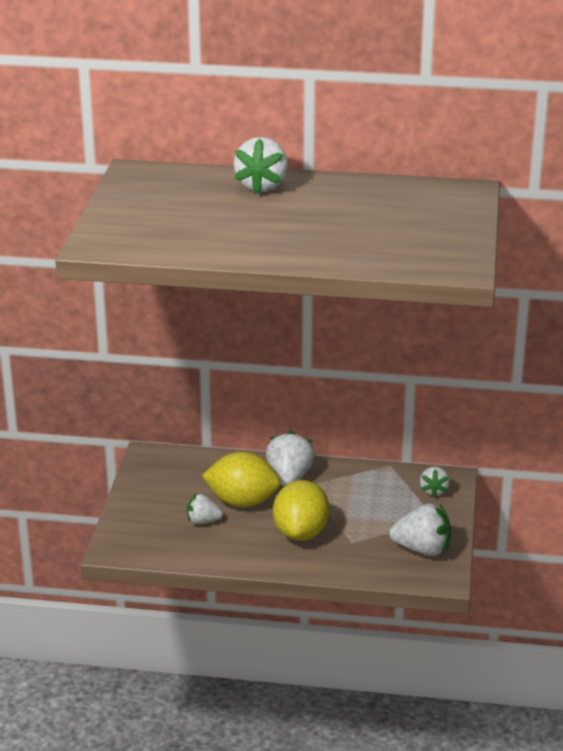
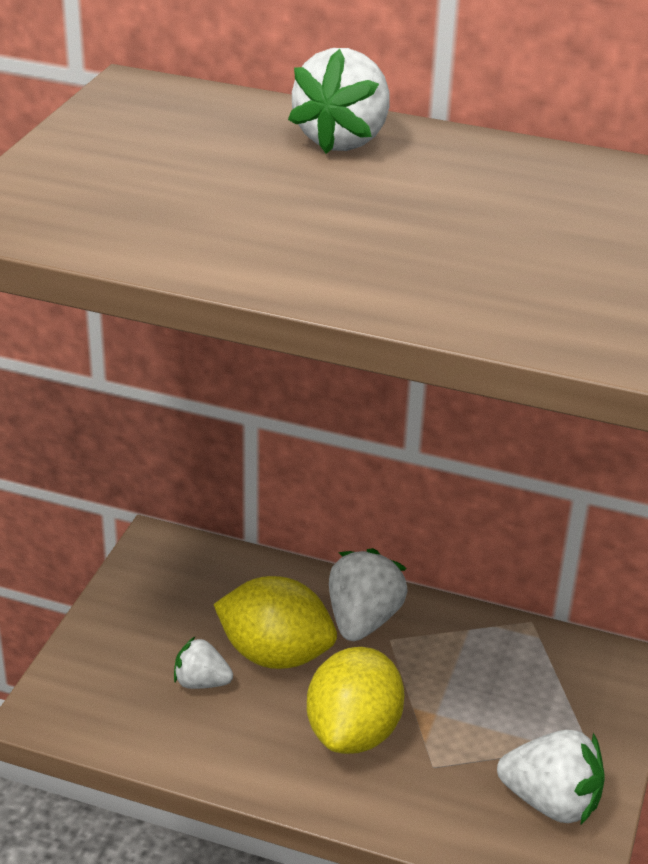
camera: 10 degrees right, 5 degrees up
(434, 490) = (594, 684): white strawberry -> none

